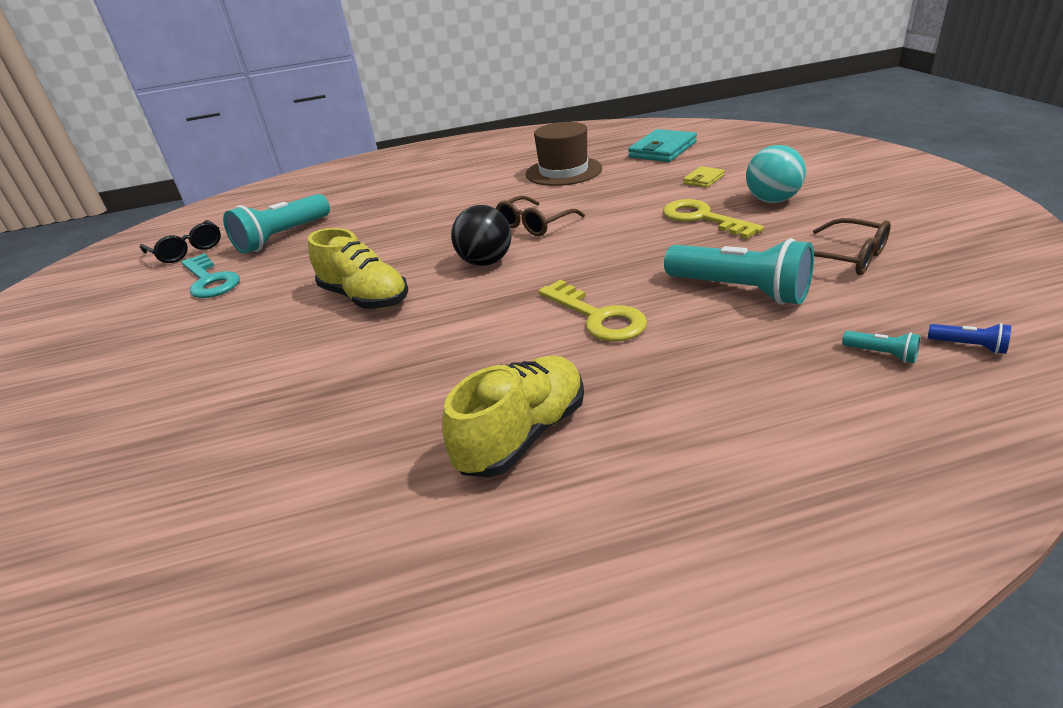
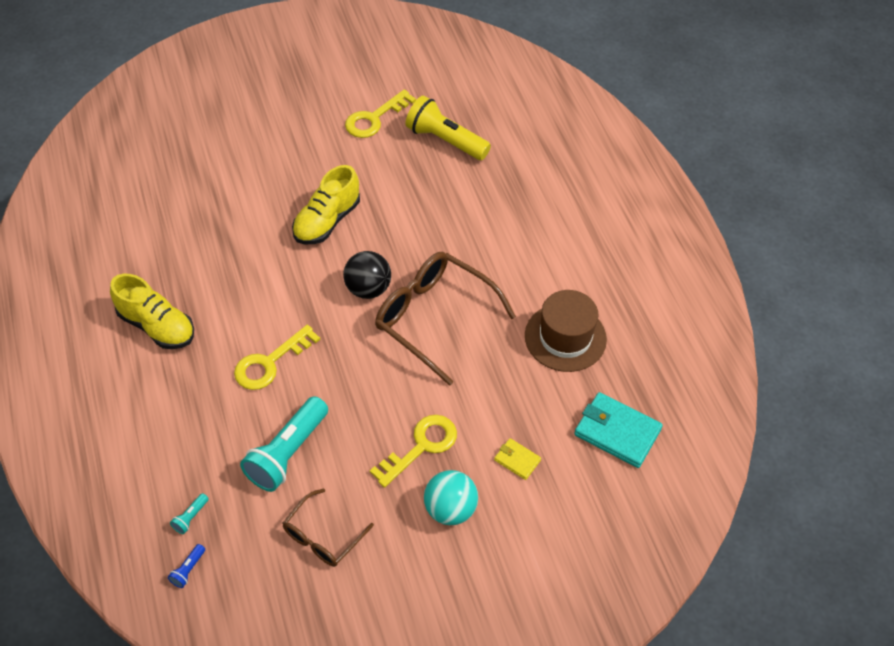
camera: 80 degrees right, 20 degrees up
(187, 250) = (432, 84): black glasses -> none
(210, 281) = (374, 118): turquoise key -> yellow key
(283, 237) = (445, 140): turquoise flashlight -> yellow flashlight
(534, 224) = (434, 318): brown glasses -> brown glasses, size x1.78

